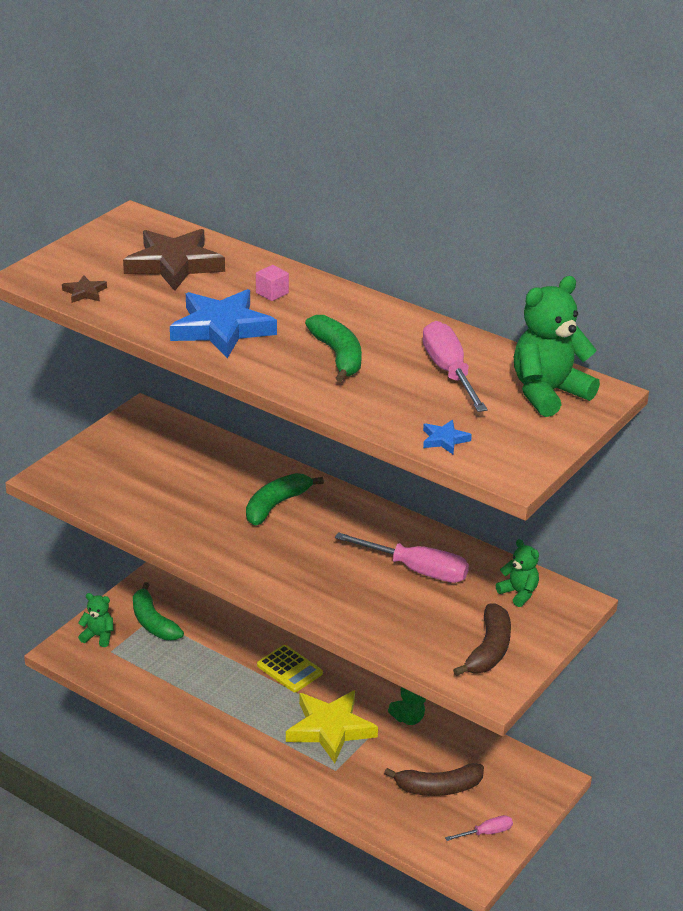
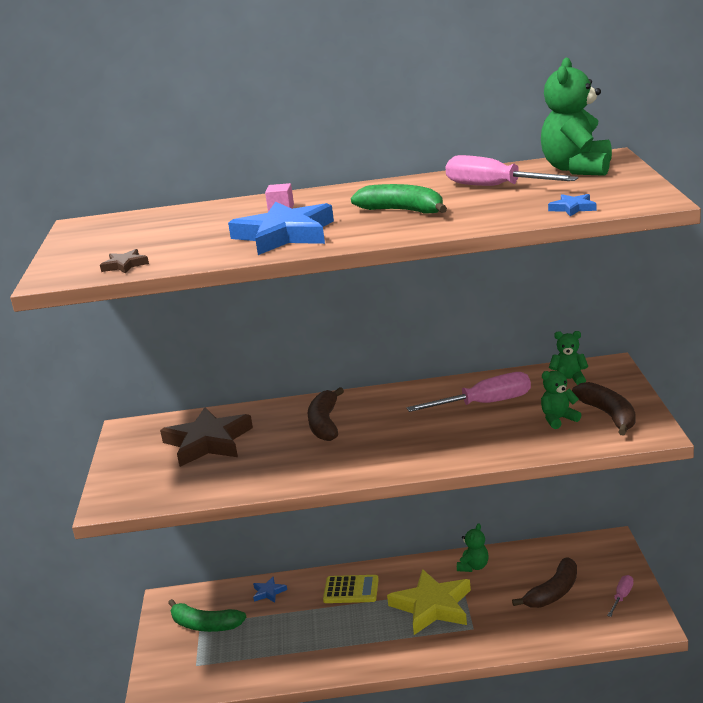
camera: 35 degrees left, 10 degrees down
(98, 636) = (172, 661): green teddy bear -> green teddy bear (558, 419)
(174, 264) = (170, 227): brown star -> brown star (208, 442)
(229, 627) = (269, 592): none -> blue star
(276, 505) = (325, 423): green banana -> brown banana

